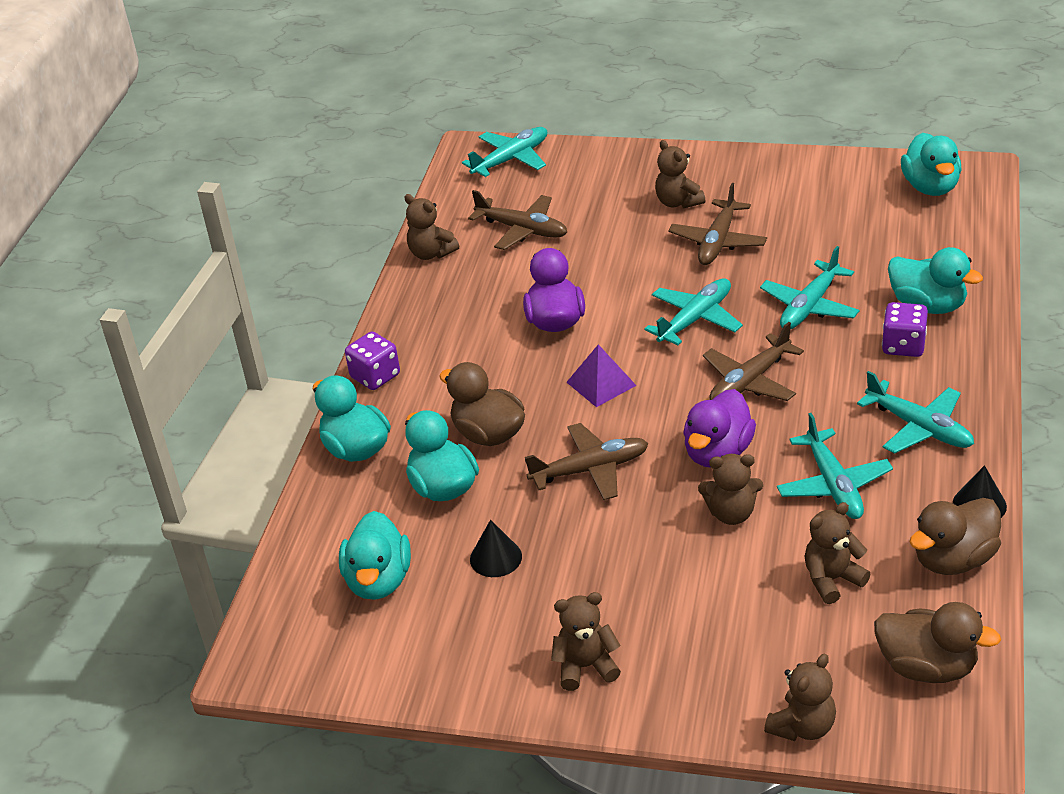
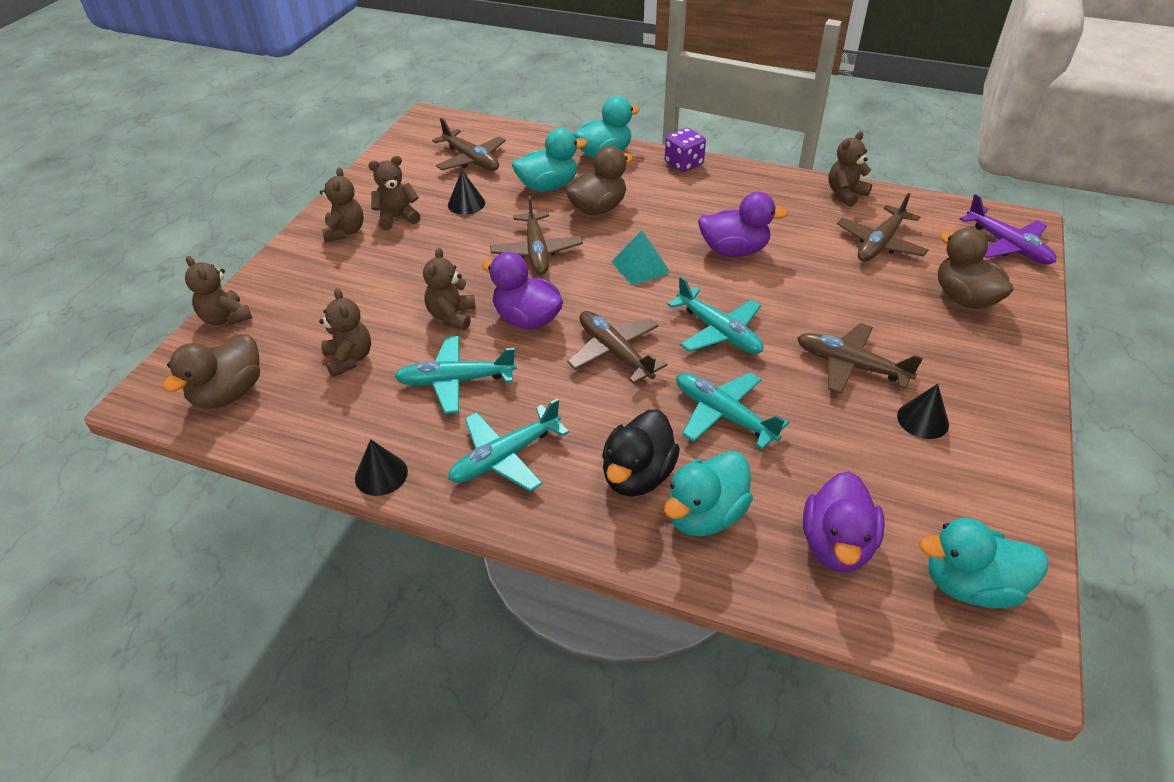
camera: 95 degrees right, 5 degrees up
(378, 580) = (471, 159): turquoise duck -> brown plane
(510, 159) = (1007, 245): turquoise plane -> purple plane
(601, 383) = (640, 267): purple pyramid -> turquoise pyramid
(678, 202) = (929, 347): brown teddy bear -> brown teddy bear (397, 218)
(772, 205) = (923, 420): none -> black cone
(903, 346) = (637, 475): purple dice -> black duck
(924, 242) = (836, 545): none -> purple duck
(953, 559) = (326, 438): brown duck -> brown duck (964, 298)

